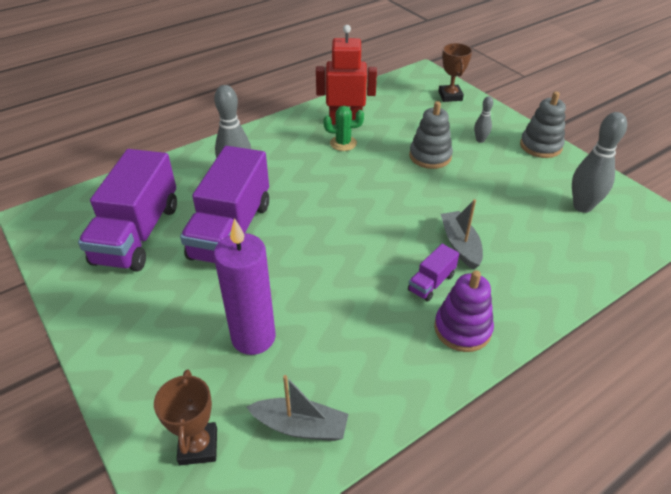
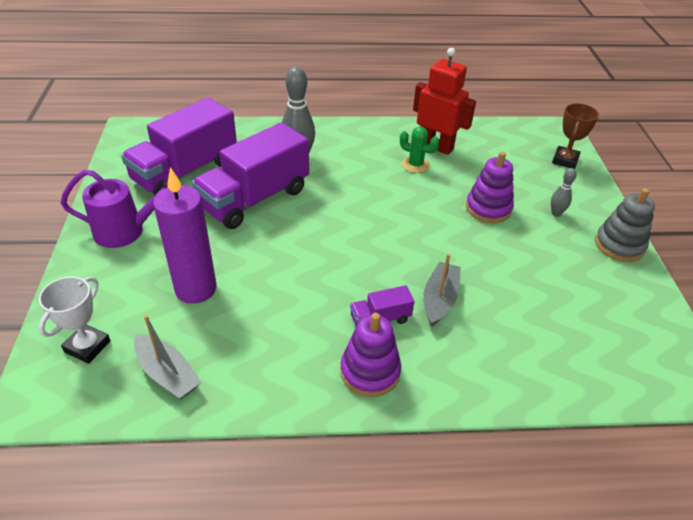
camera: 30 degrees right, 0 degrees up
(131, 317) = (127, 231): none -> purple watering can
(198, 446) = (87, 346): brown trophy -> white trophy
(430, 156) = (488, 208): grey stacking toy -> purple stacking toy
(582, 206) = (607, 322): grey bowling pin -> none

